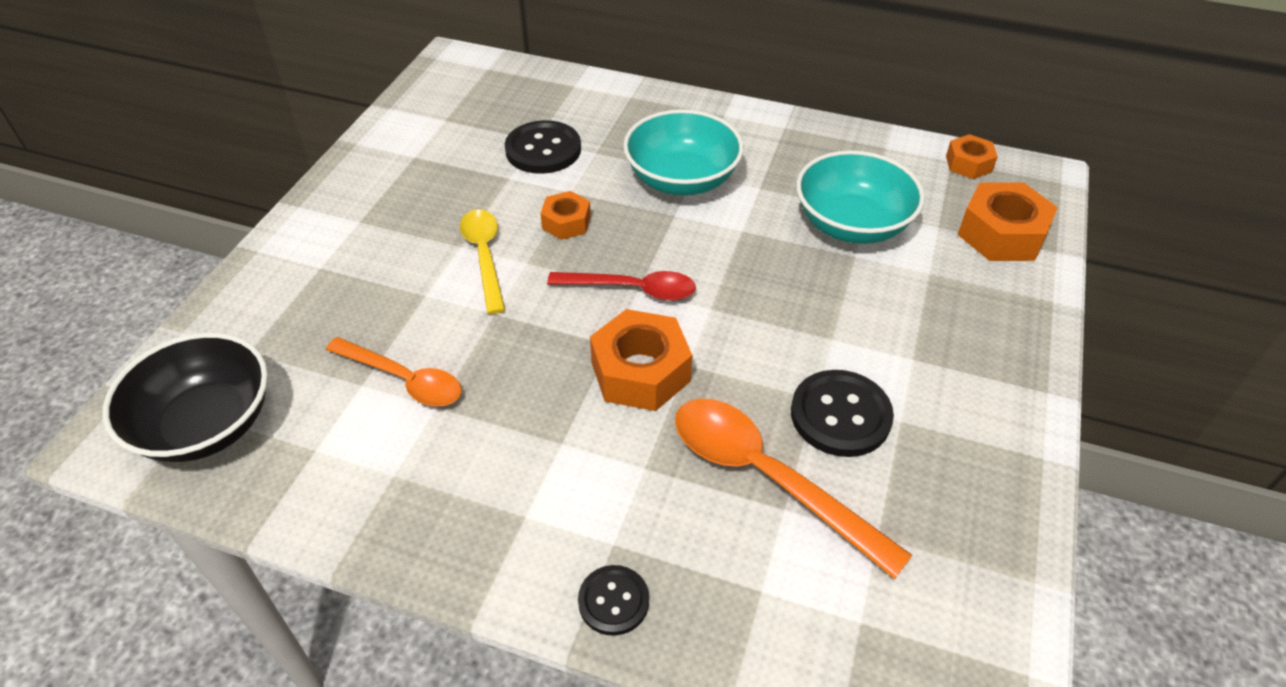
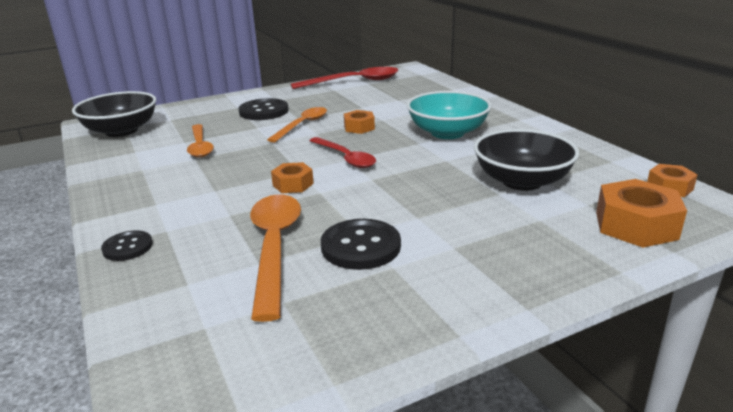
camera: 45 degrees right, 20 degrees down
(417, 126) = (353, 82): none -> red spoon
(484, 256) = (302, 125): yellow spoon -> orange spoon
(543, 150) = (395, 103): black button -> black button (264, 111)
(640, 372) = (293, 184): orange nut -> orange nut, size x0.59
(851, 224) = (522, 181): turquoise bowl -> black bowl

